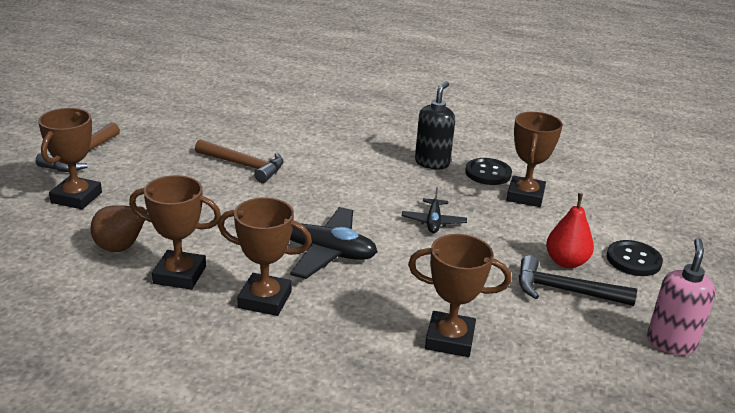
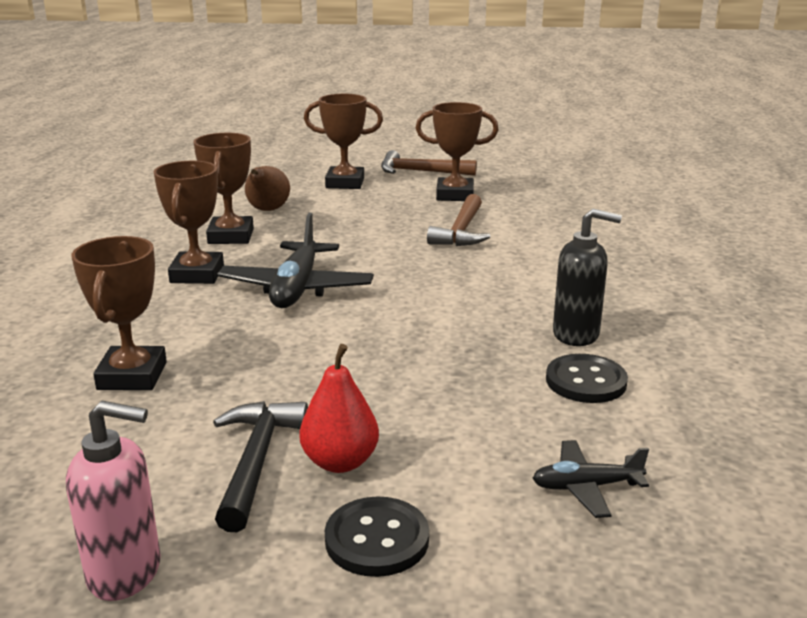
camera: 80 degrees right, 5 degrees down
(433, 222) = (401, 347): black plane -> black plane (586, 487)
(525, 196) = (535, 418): brown trophy -> brown trophy (455, 195)

